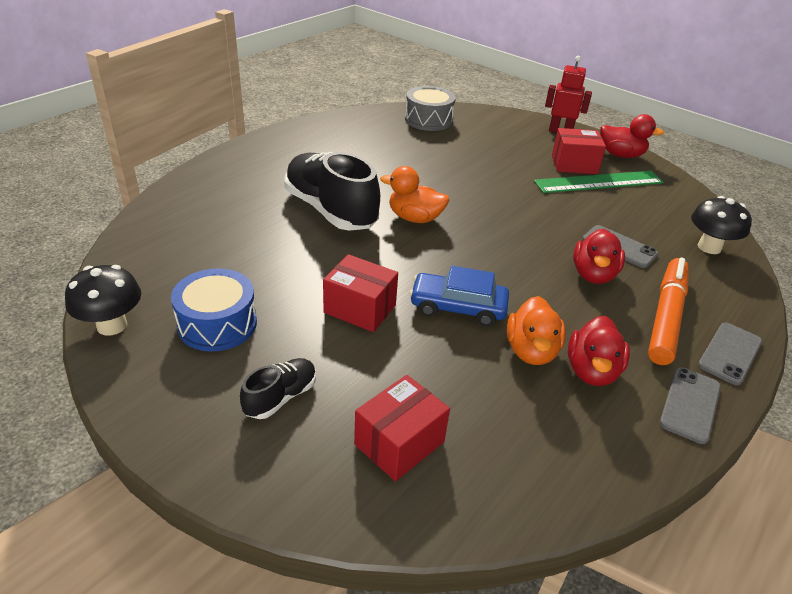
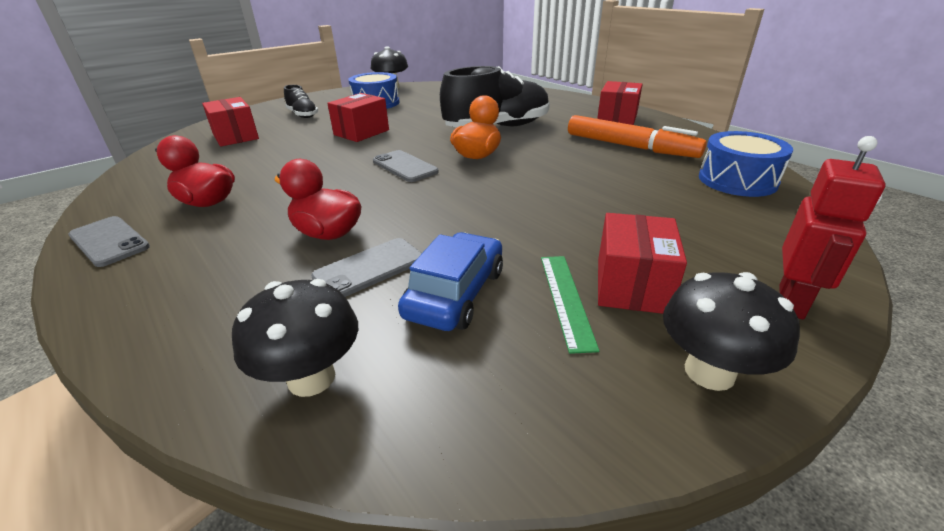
camera: 105 degrees right, 5 degrees down
(295, 146) = (617, 118): none -> red box
(428, 120) = (737, 180): grey drum -> blue drum
(458, 307) = (335, 161): blue car -> blue car (455, 293)
(531, 351) = (258, 181): orange duck -> none
(598, 182) = (566, 299): green ruler -> green ruler, size x0.58
(621, 155) = (709, 372): red duck -> black mushroom
(666, 317) = (217, 265): orange marker -> orange marker (630, 147)
(730, 353) = (115, 294): grey phone -> grey phone (405, 166)

